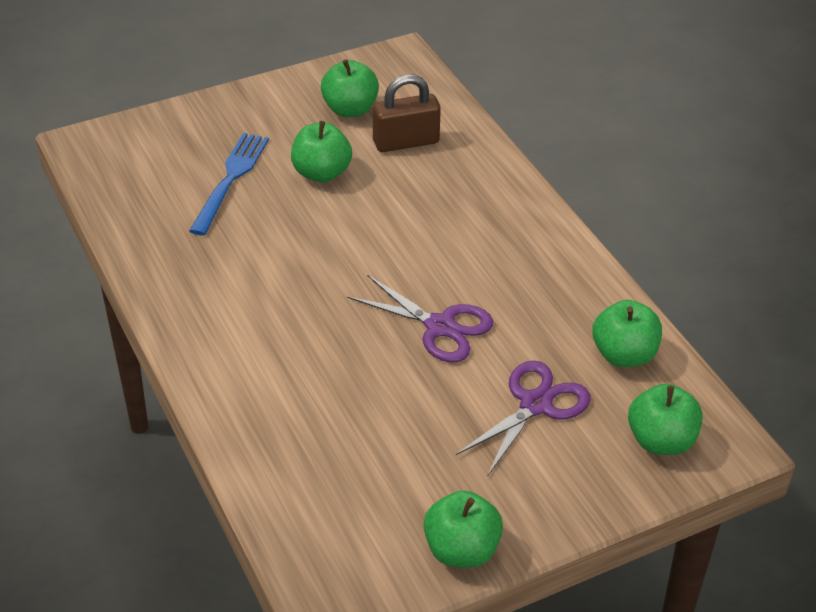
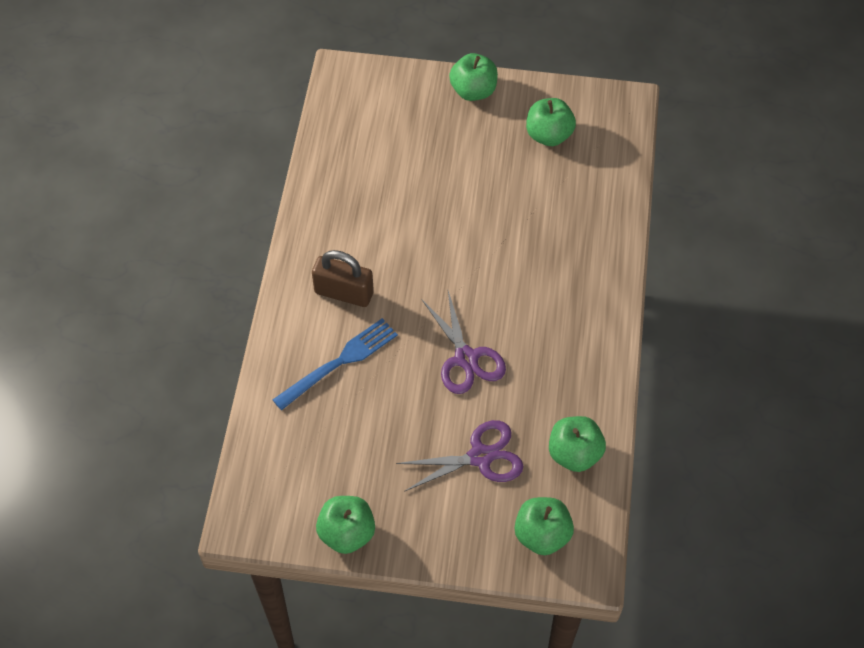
camera: 35 degrees right, 15 degrees up
(230, 179) = (418, 156): blue fork -> blue fork (340, 362)
(321, 173) = (484, 183): green apple -> green apple (473, 91)
(406, 142) = (566, 186): brown padlock -> brown padlock (344, 293)

